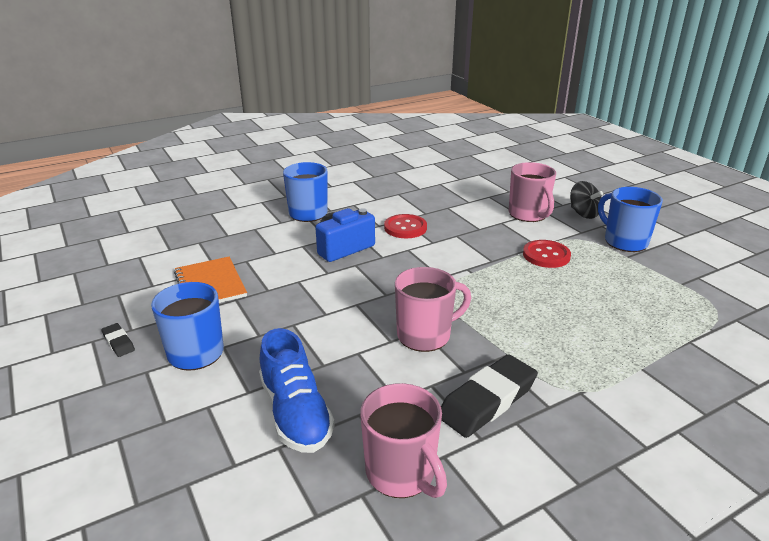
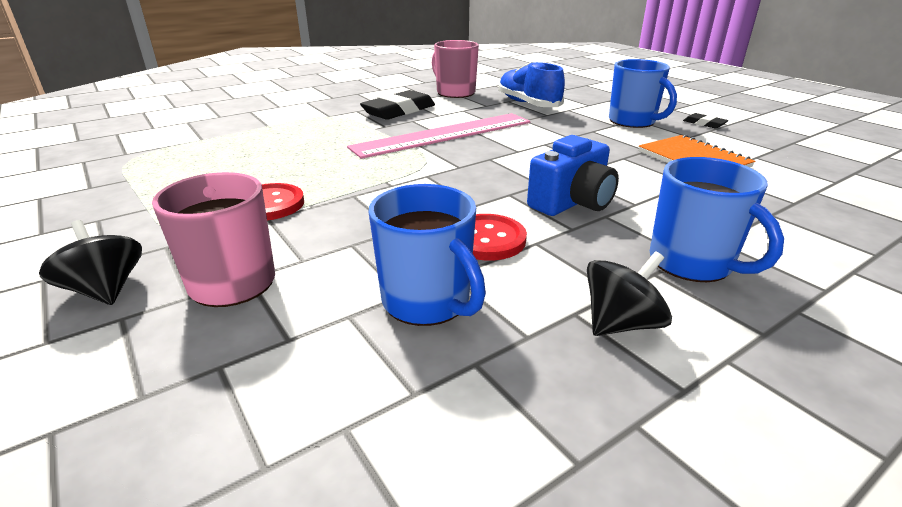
camera: 175 degrees right, 0 degrees up
(360, 195) = (620, 324): none -> black spinning top
(425, 335) = (444, 134): pink mug -> pink ruler
(624, 241) = (113, 231): blue mug -> blue mug (427, 302)

